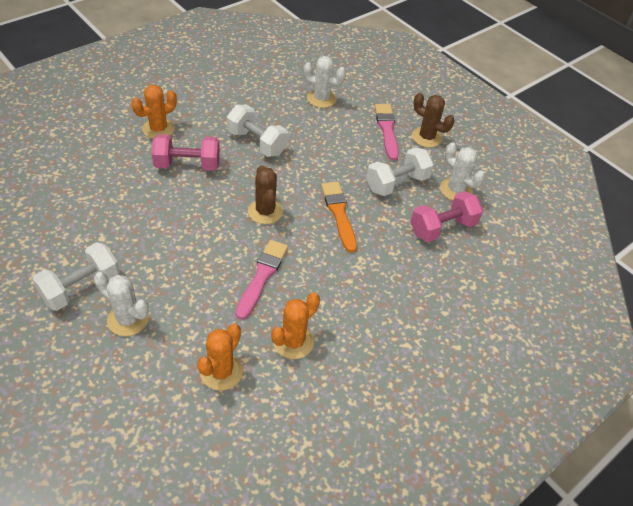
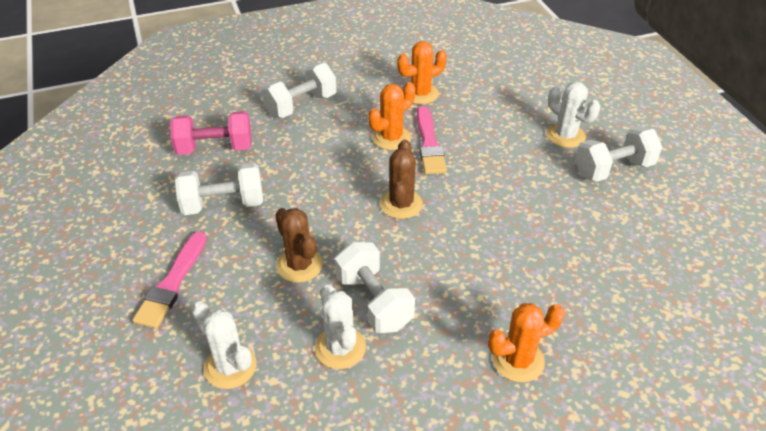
camera: 155 degrees left, 5 degrees down
(187, 165) = (483, 286): pink dumbbell -> none
(221, 371) = (487, 88): orange cactus -> orange cactus (391, 138)
(262, 276) = (429, 144): pink brush -> pink brush turned 45 degrees counterclockwise
(339, 213) = (317, 185): orange brush -> none
(404, 293) = (301, 105): none -> white dumbbell
(426, 137) = (128, 258): brown cactus -> brown cactus (299, 265)
(456, 190) = (160, 182): white cactus -> white cactus (340, 348)

